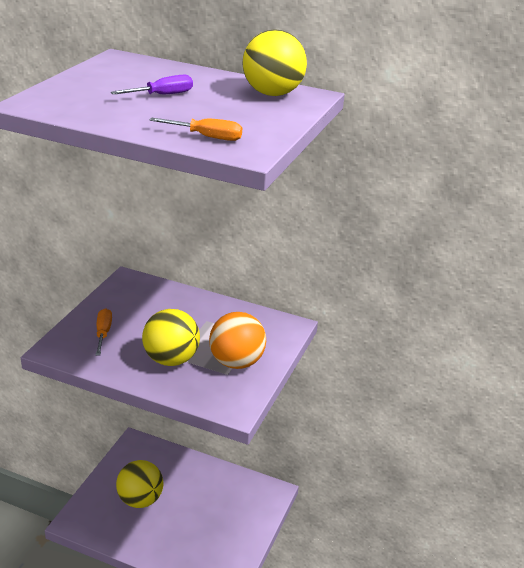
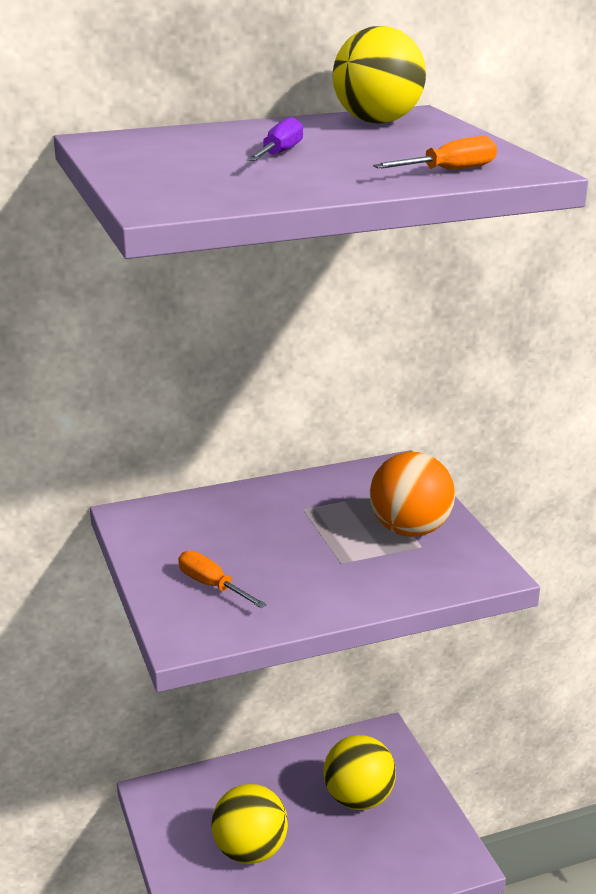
camera: 40 degrees left, 5 degrees down
(171, 359) = (340, 566): yellow ball -> yellow ball (358, 798)

